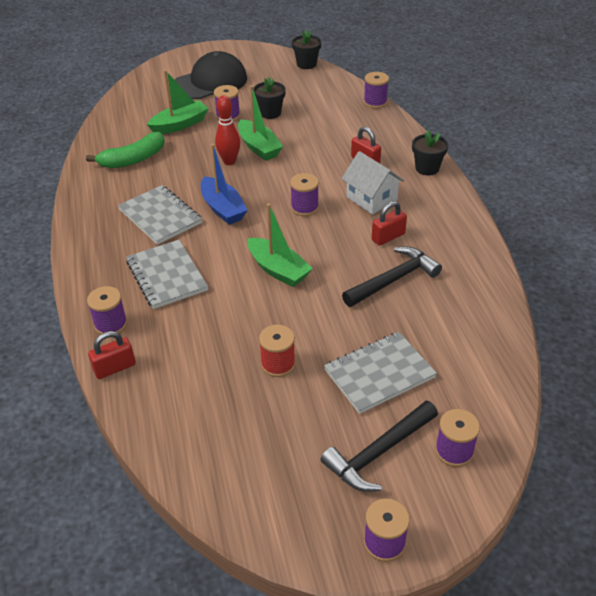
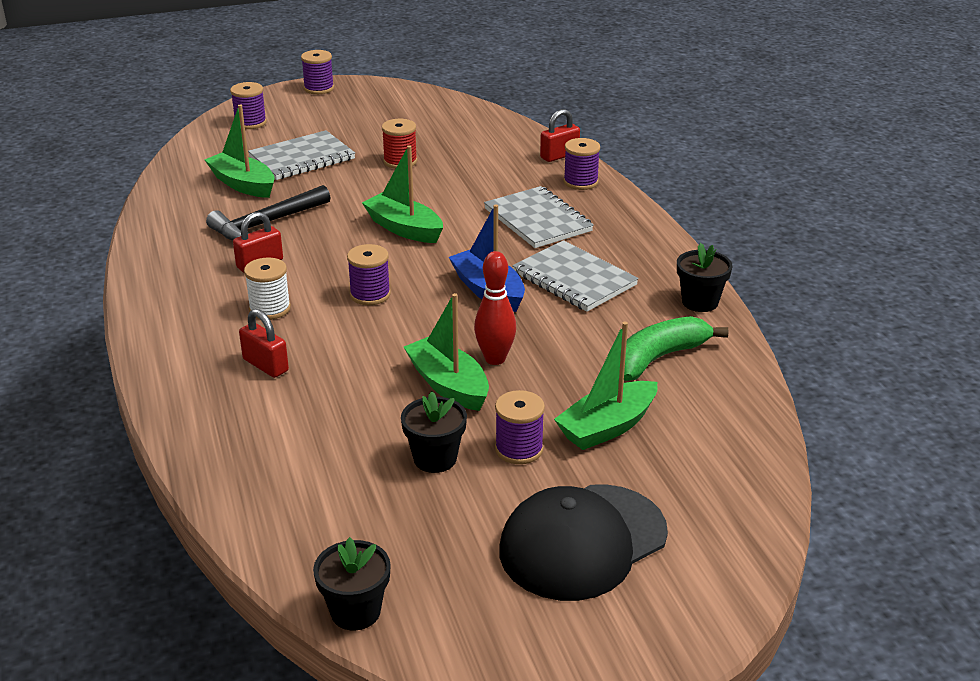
camera: 175 degrees right, 10 degrees down
(371, 198) = (270, 309): white house -> white spool
(375, 102) = (214, 492): purple spool -> none
(378, 453) = (314, 120): black hammer -> none
(427, 168) = (166, 355): black flower pot -> black flower pot (700, 302)
(428, 333) = (243, 184): none -> green boat

